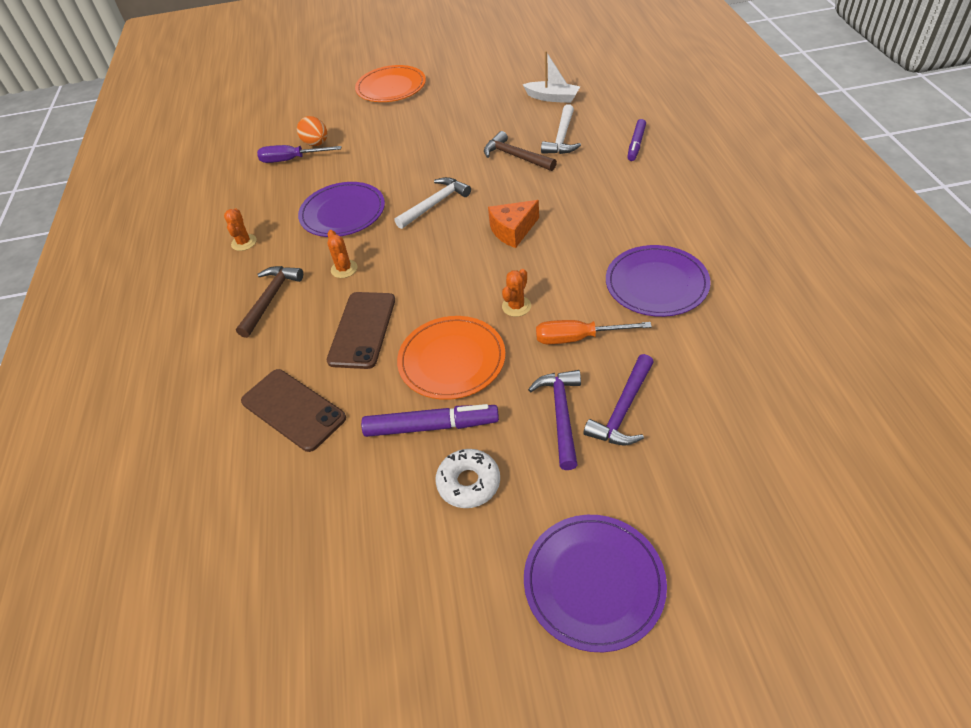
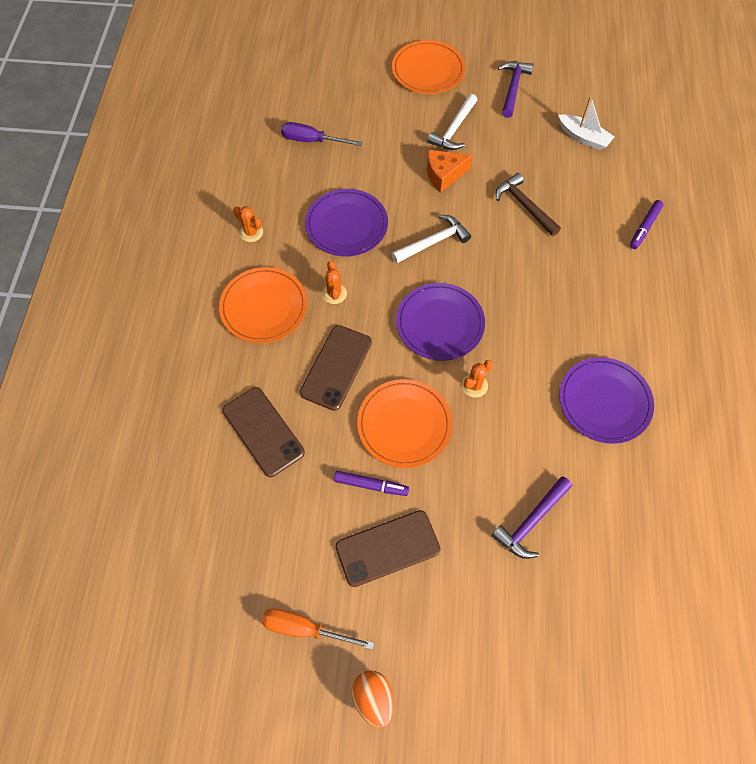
camera: 10 degrees right, 15 degrees up
(244, 242) = (251, 232): orange cactus -> orange cactus turned 60 degrees counterclockwise
(270, 299) = (264, 307): brown hammer -> orange plate
(316, 144) = (339, 126): orange egg -> orange egg (373, 698)
(430, 426) = (370, 485): purple marker -> purple marker, size x0.66
(468, 483) = (387, 548): white donut -> brown phone
(513, 231) = (495, 298): orange cheese -> orange cheese (444, 175)
(561, 415) = (479, 509): purple hammer -> purple hammer (513, 88)
(562, 137) = (576, 195): white hammer -> white hammer (454, 129)
(578, 338) = (517, 437): orange screwdriver -> orange screwdriver (304, 629)
(594, 582) = (458, 665): purple plate -> purple plate (440, 323)

